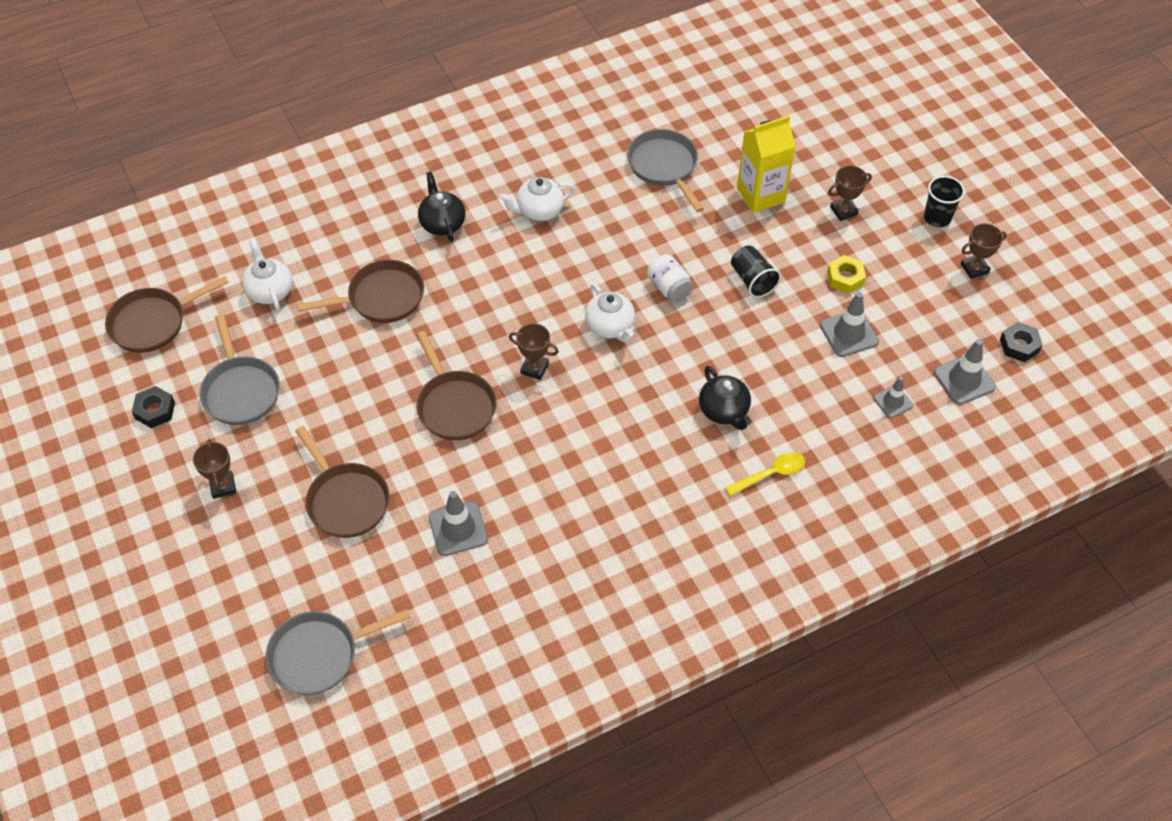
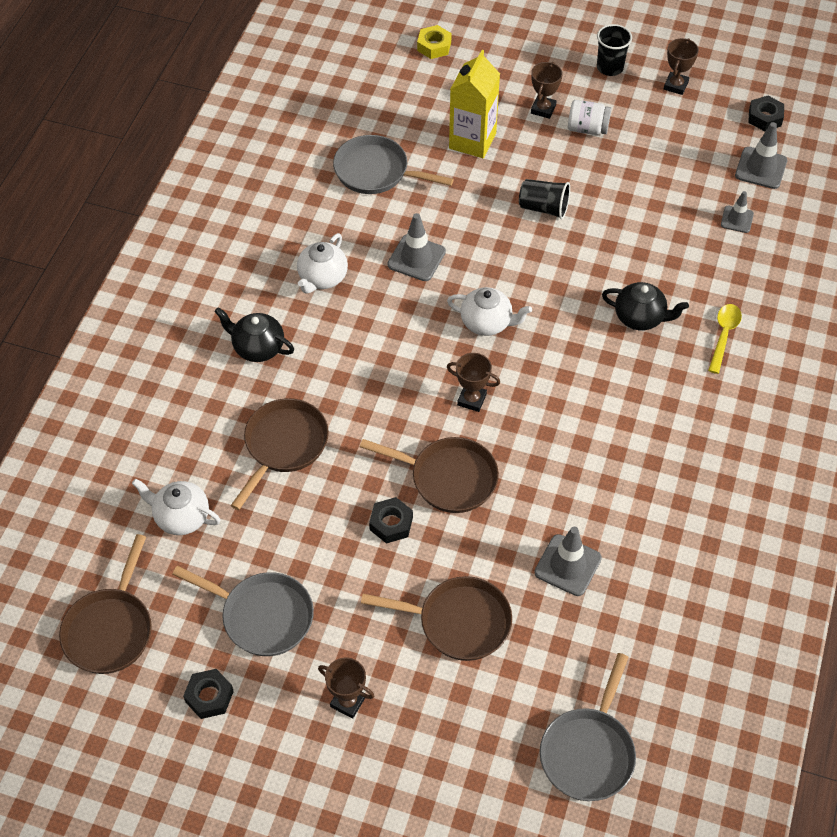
camera: 45 degrees left, 0 degrees up
(383, 402) = (391, 523): none -> black nut
(534, 368) = (471, 399): brown trophy -> brown trophy turned 45 degrees clockwise
(669, 288) = (493, 260): white jar -> white jar (587, 128)
(845, 278) = (603, 157): yellow nut -> yellow nut (434, 46)
(849, 333) = (653, 195): grey traffic cone -> grey traffic cone (416, 258)

